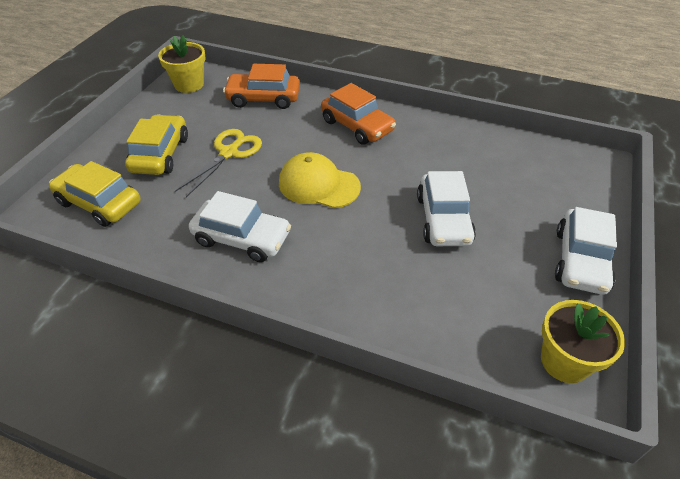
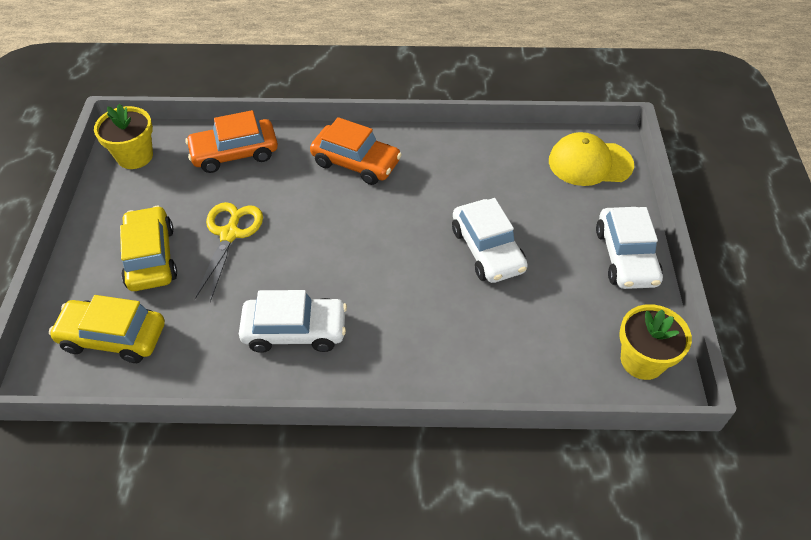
camera: 20 degrees left, 5 degrees up
(318, 185) = (346, 246): yellow cap -> yellow cap (590, 163)

